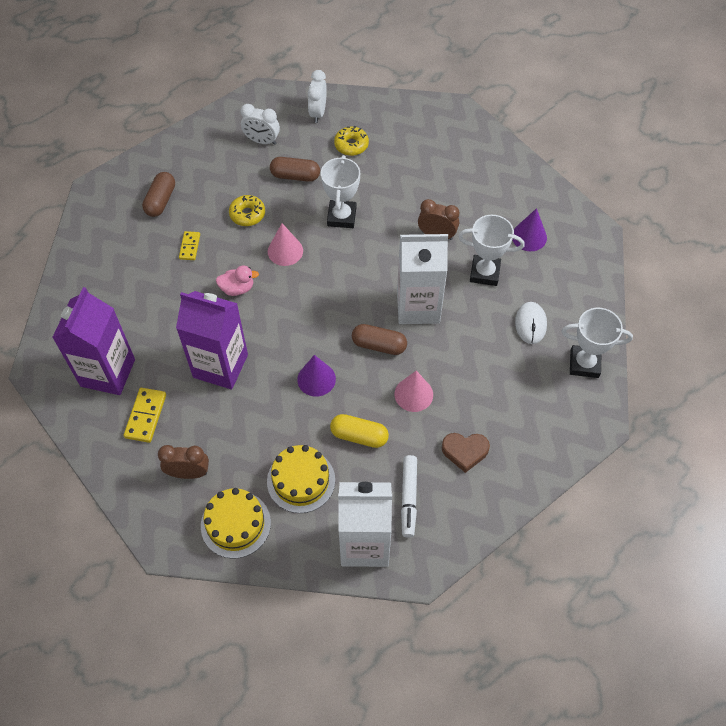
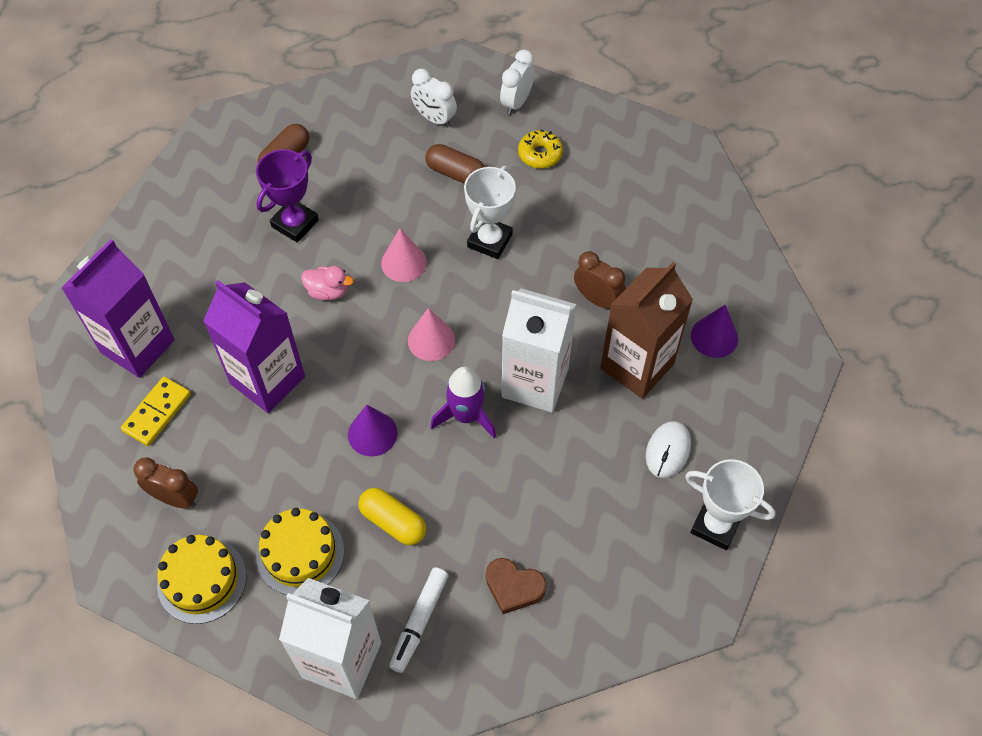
camera: 20 degrees right, 0 degrees up
(190, 247) = (295, 223): yellow domino -> purple trophy
(247, 214) = (378, 204): yellow donut -> none
(379, 345) = (466, 416): brown capsule -> purple rocket
(413, 394) = (482, 492): pink cone -> pink cone (431, 340)
(484, 273) = (637, 366): white trophy -> brown carton

